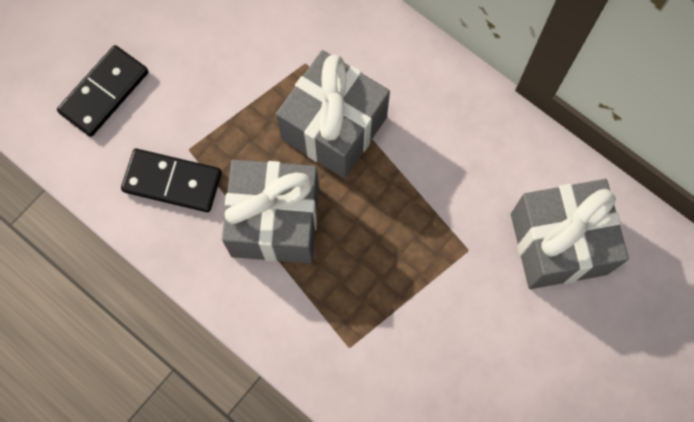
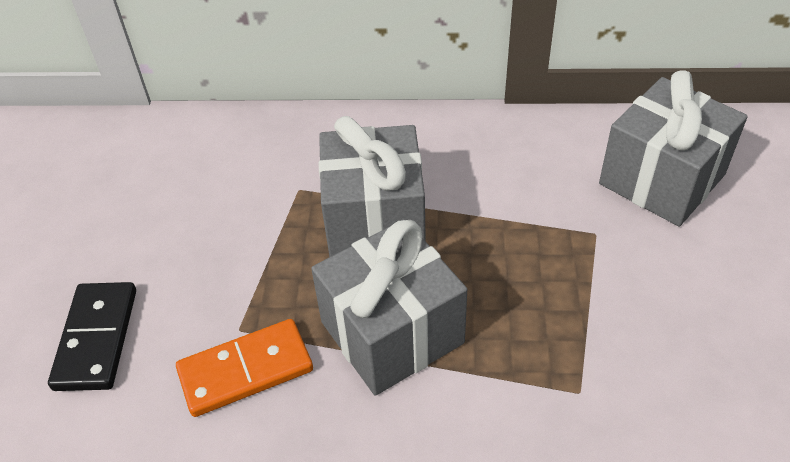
camera: 35 degrees left, 25 degrees down
(172, 182) = (246, 370): black domino -> orange domino

